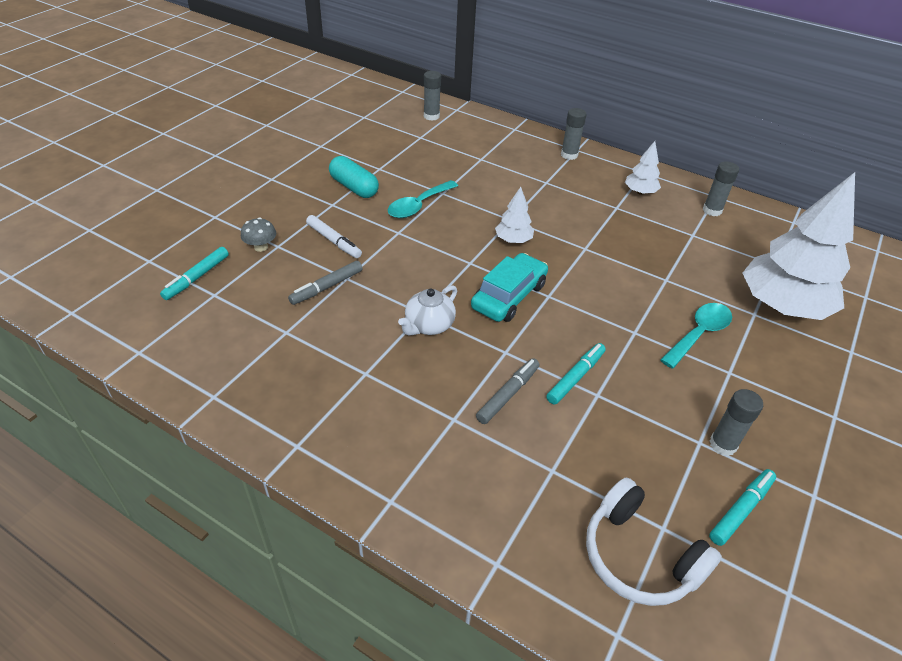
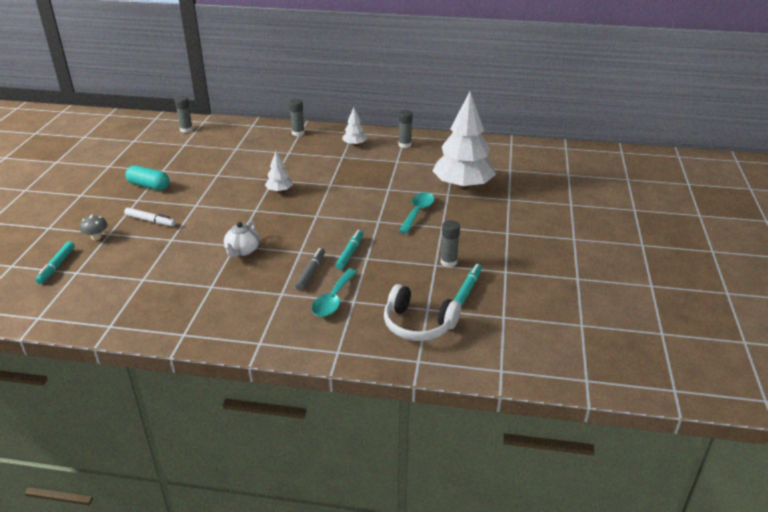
camera: 20 degrees left, 10 degrees down
(327, 287) = (159, 248): grey marker -> none
(418, 206) = (203, 186): turquoise spoon -> turquoise spoon (333, 300)
(509, 296) = (290, 222): turquoise car -> none

